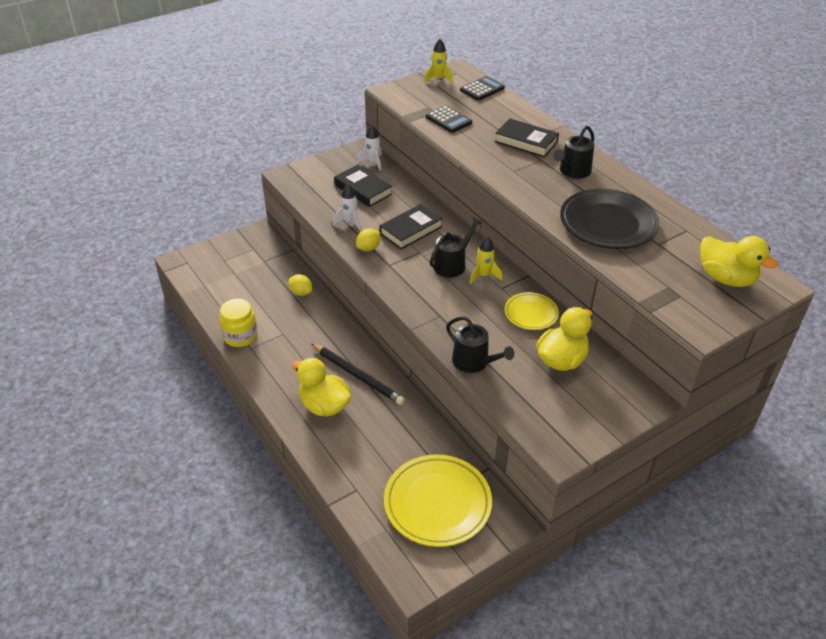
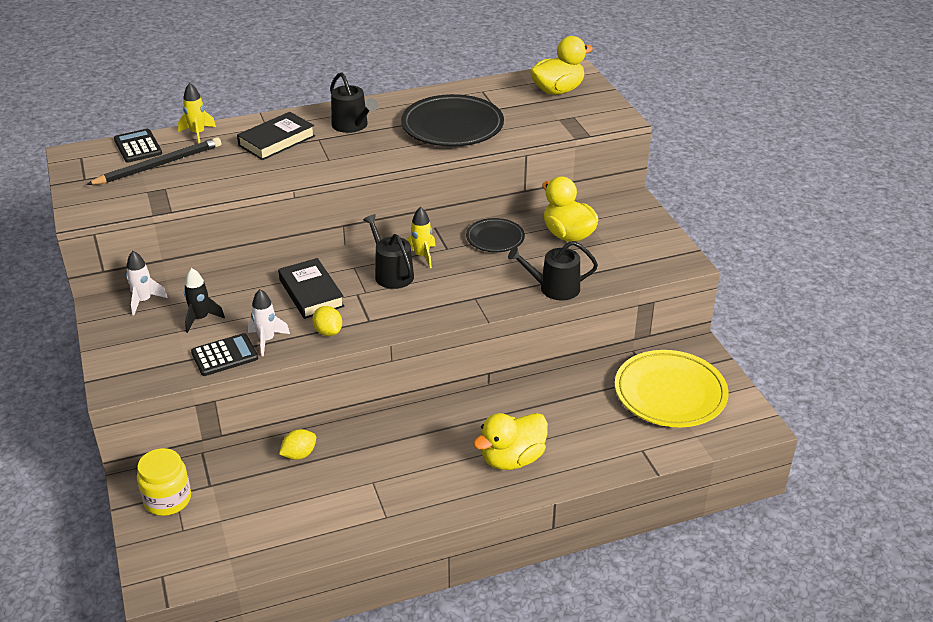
camera: 75 degrees left, 5 degrees down
(240, 336) = (359, 525): yellow jar -> yellow jar (167, 499)
(358, 376) = (473, 423): black pencil -> black pencil (159, 165)
(363, 189) = (201, 319): black book -> black rocket
(438, 79) = (83, 172): yellow rocket -> yellow rocket (198, 134)
(448, 120) = (190, 182): black calculator -> black calculator (224, 355)
(474, 362) = (554, 288): black watering can -> black watering can turned 150 degrees counterclockwise
(531, 313) = (495, 238): yellow plate -> black plate

